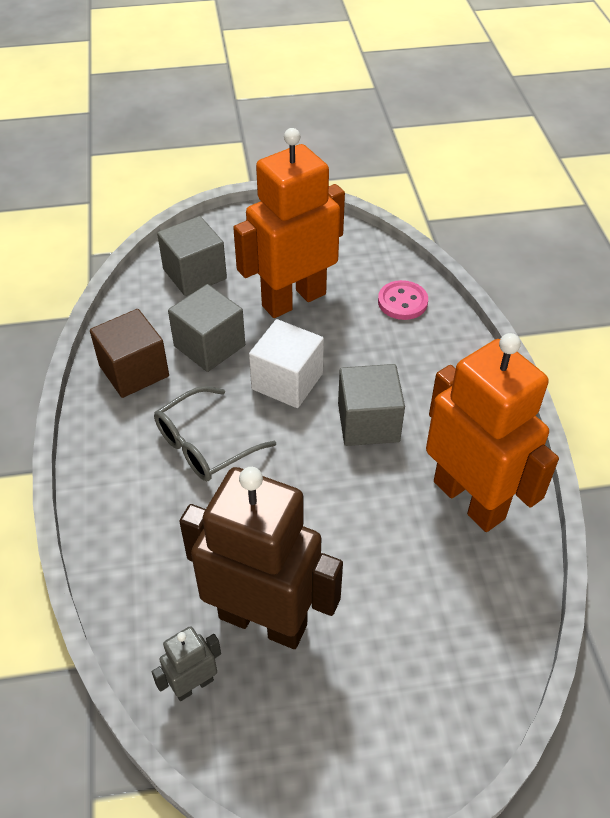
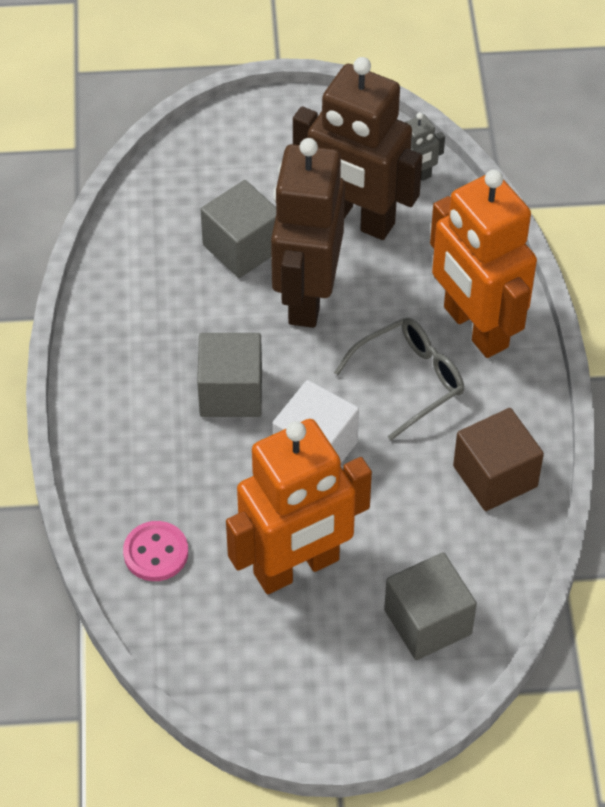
camera: 175 degrees left, 5 degrees up
(209, 346) = (406, 504): grey cube -> grey cube (242, 247)
(309, 521) = (306, 296): none -> brown robot
(469, 499) = (146, 305): orange robot -> orange robot (475, 327)

